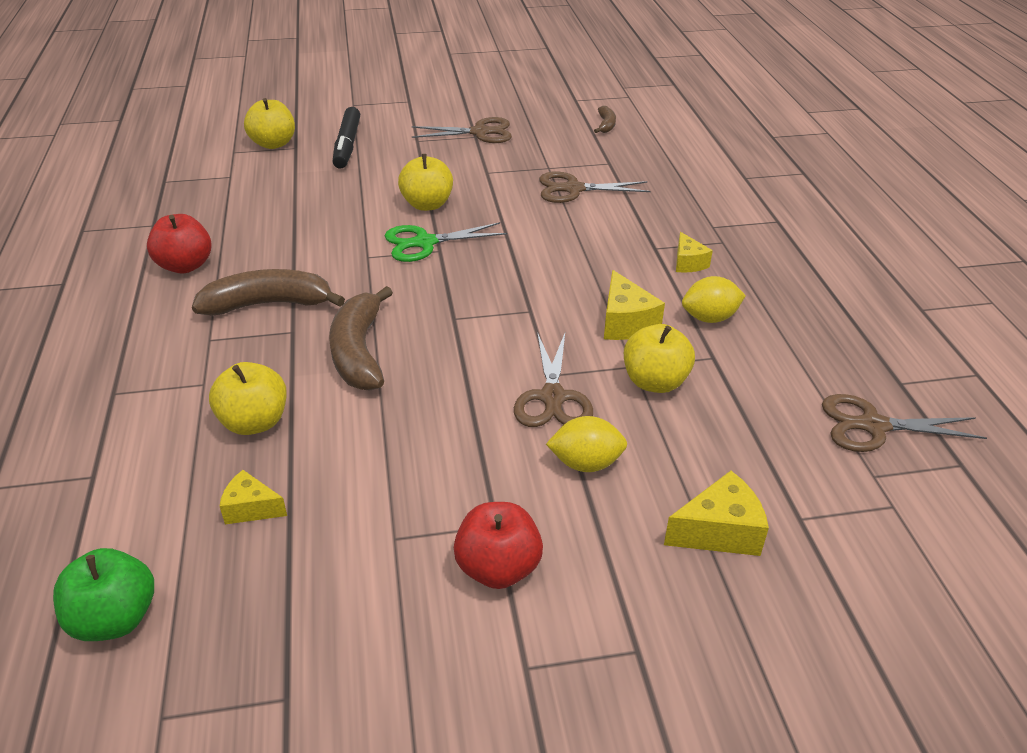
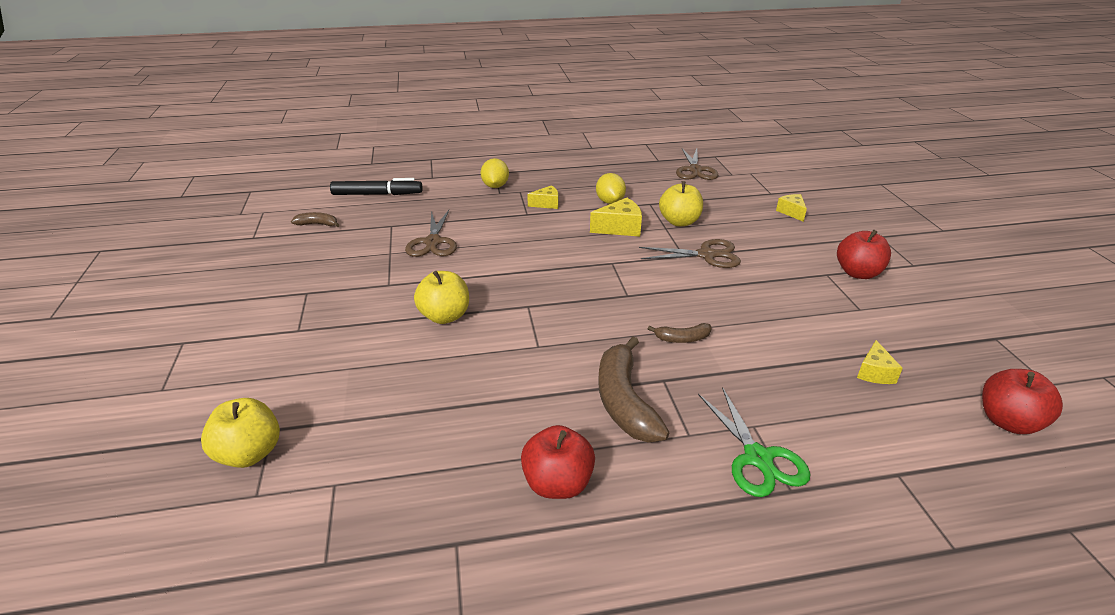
camera: 90 degrees left, 5 degrees down
(115, 618) = (1008, 422): green apple -> red apple
(254, 422) = (788, 385): yellow apple -> none
(347, 145) = (286, 383): black marker -> black marker (377, 194)
(359, 352) = (682, 339): brown banana -> brown banana, size x0.50
(425, 243) = (515, 314): green scissors -> green scissors (758, 458)
(480, 132) = (298, 290): brown scissors -> none
(585, 463) = (761, 245): yellow lemon -> yellow lemon (495, 186)
(719, 531) = (791, 212): yellow cheese -> yellow cheese, size x0.65

